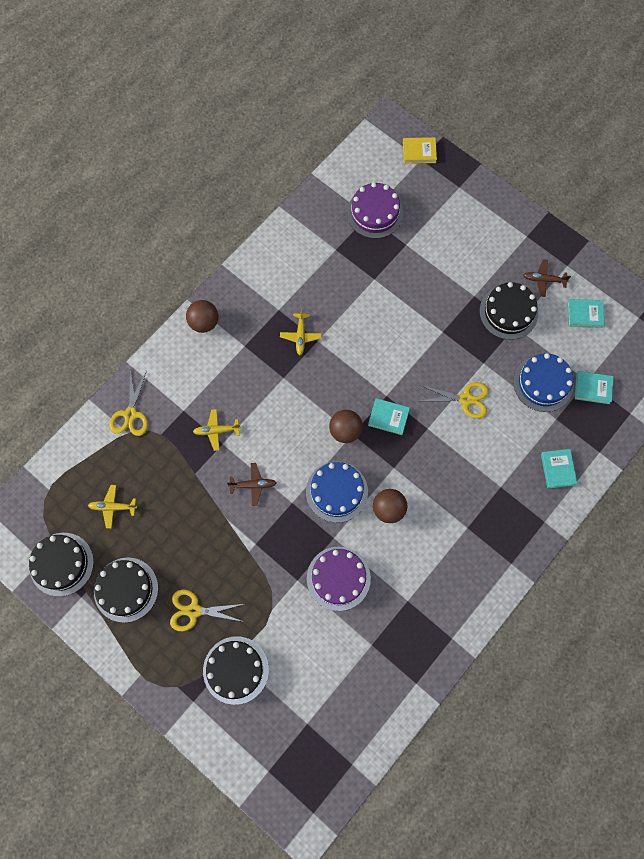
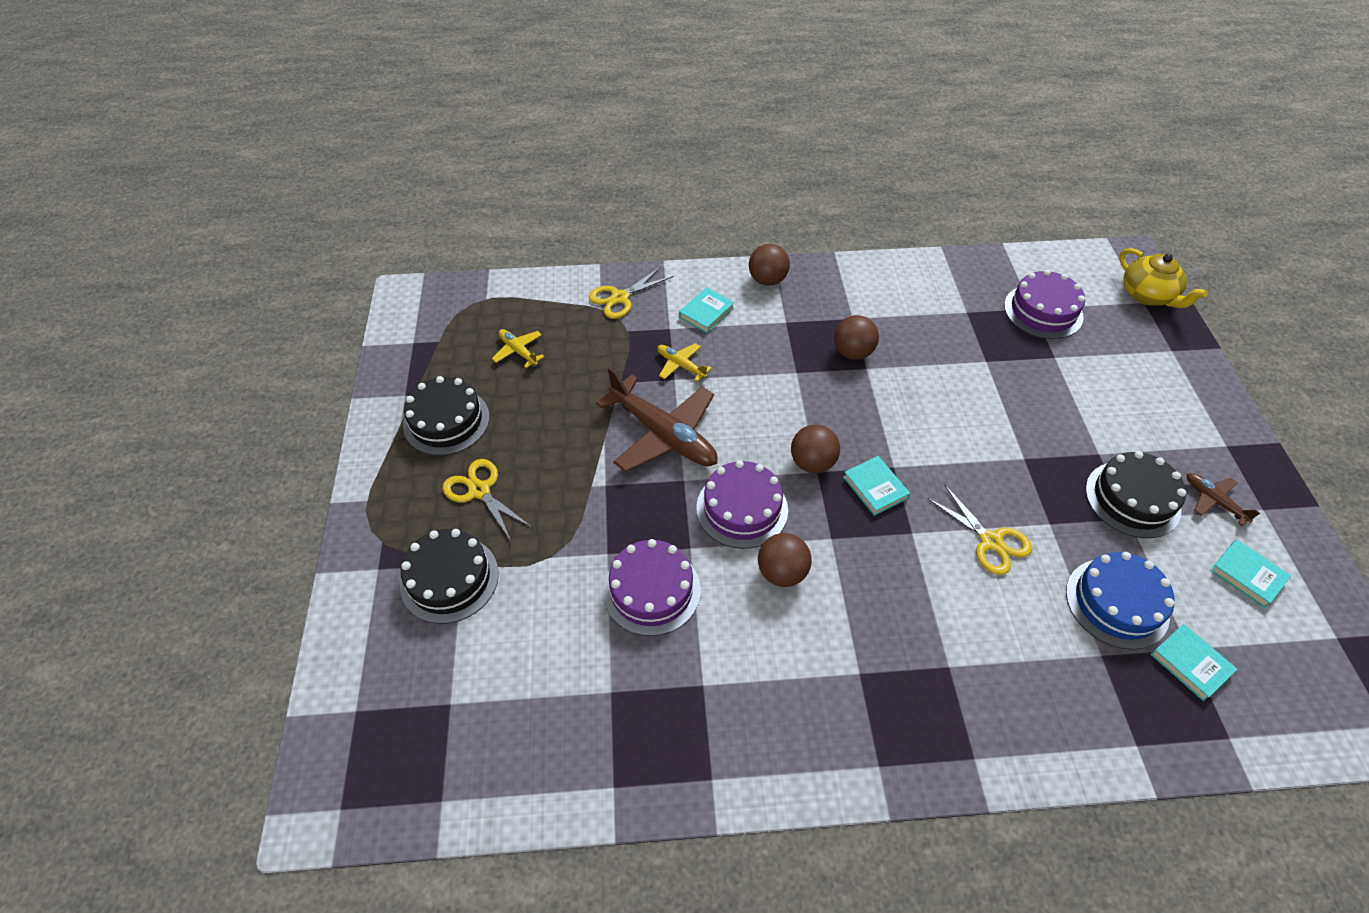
camera: 45 degrees right, 20 degrees down
(61, 564) = (424, 358): black cake -> none
(253, 485) = (663, 434): brown plane -> brown plane, size x2.13
(300, 336) = (852, 352): yellow plane -> brown ball
(336, 491) = (742, 508): blue cake -> purple cake
(419, 152) = (1147, 295): yellow book -> yellow teapot
(558, 469) = (1052, 713): turquoise book -> turquoise book (706, 313)

